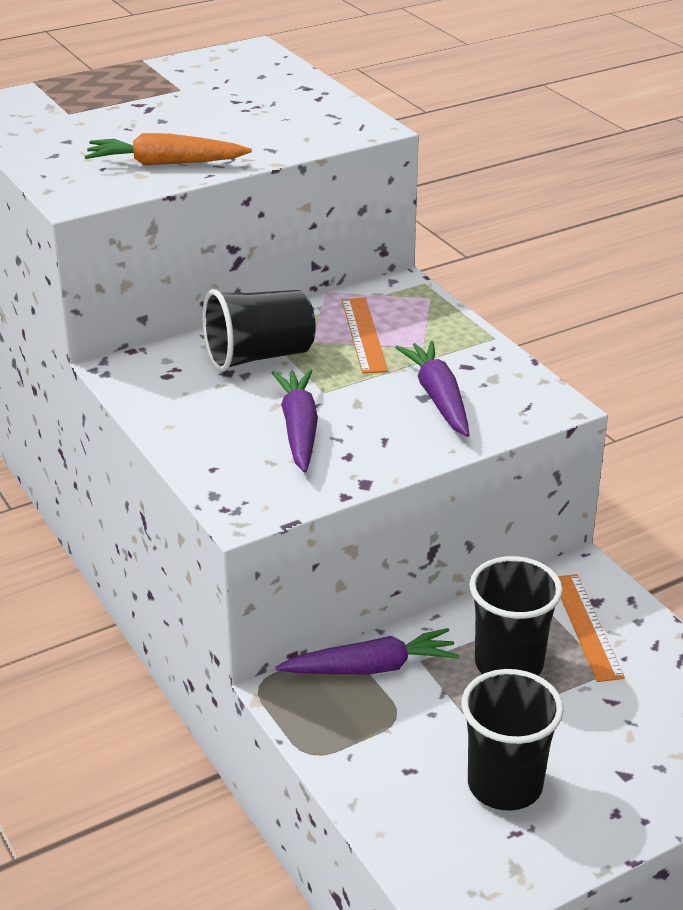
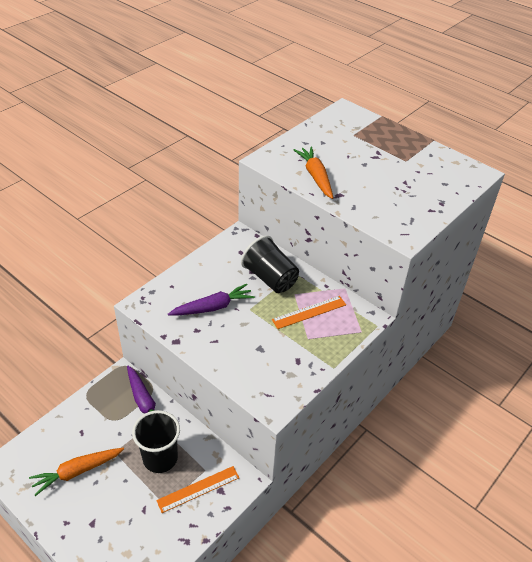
camera: 70 degrees right, 10 degrees up
(438, 398) = (261, 354): purple carrot -> none
(505, 785) = (77, 471): black cup -> orange carrot

